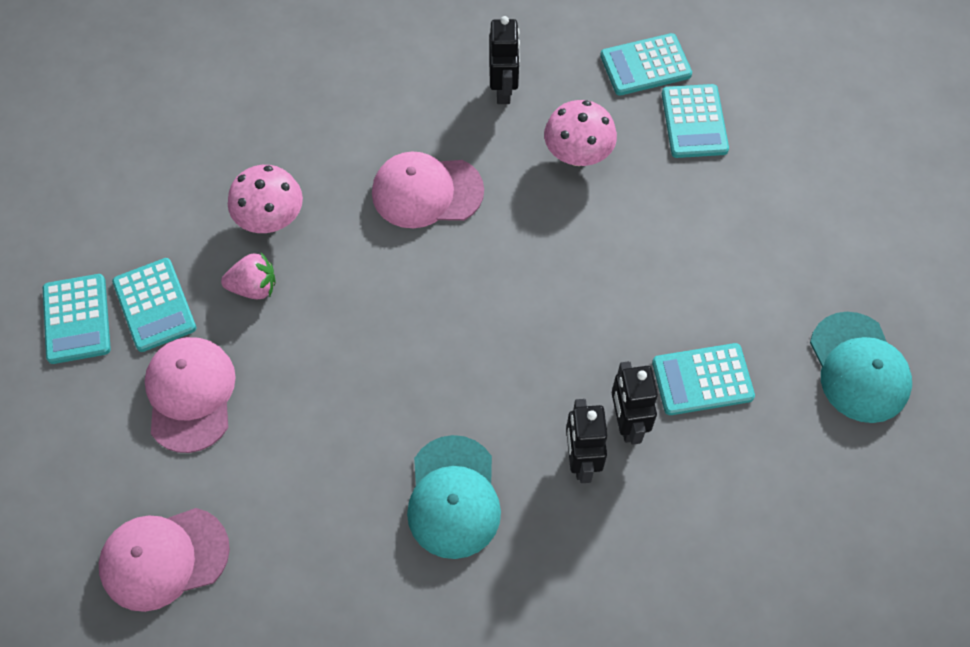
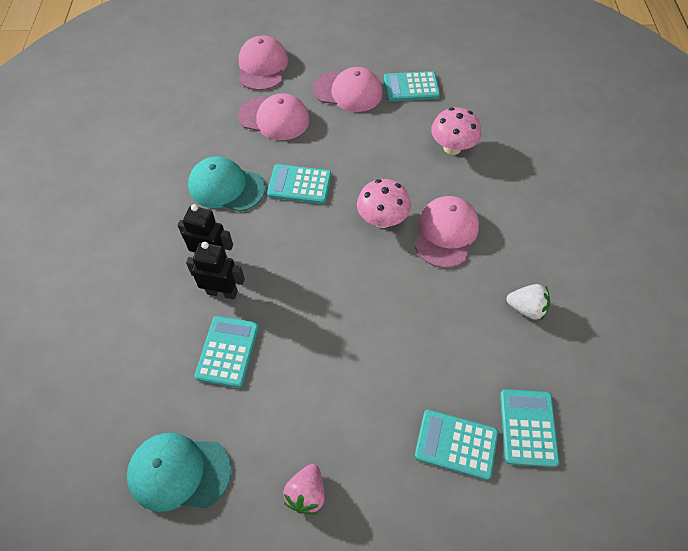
camera: 110 degrees right, 5 degrees down
(77, 319) = (415, 57): turquoise calculator -> turquoise calculator (299, 185)
(254, 287) = (406, 130): pink strawberry -> pink strawberry (306, 493)
(286, 486) = (274, 118): none -> pink cap
(503, 89) = (526, 308): black robot -> white strawberry
(578, 154) = (449, 339): pink mushroom -> pink mushroom (382, 220)

